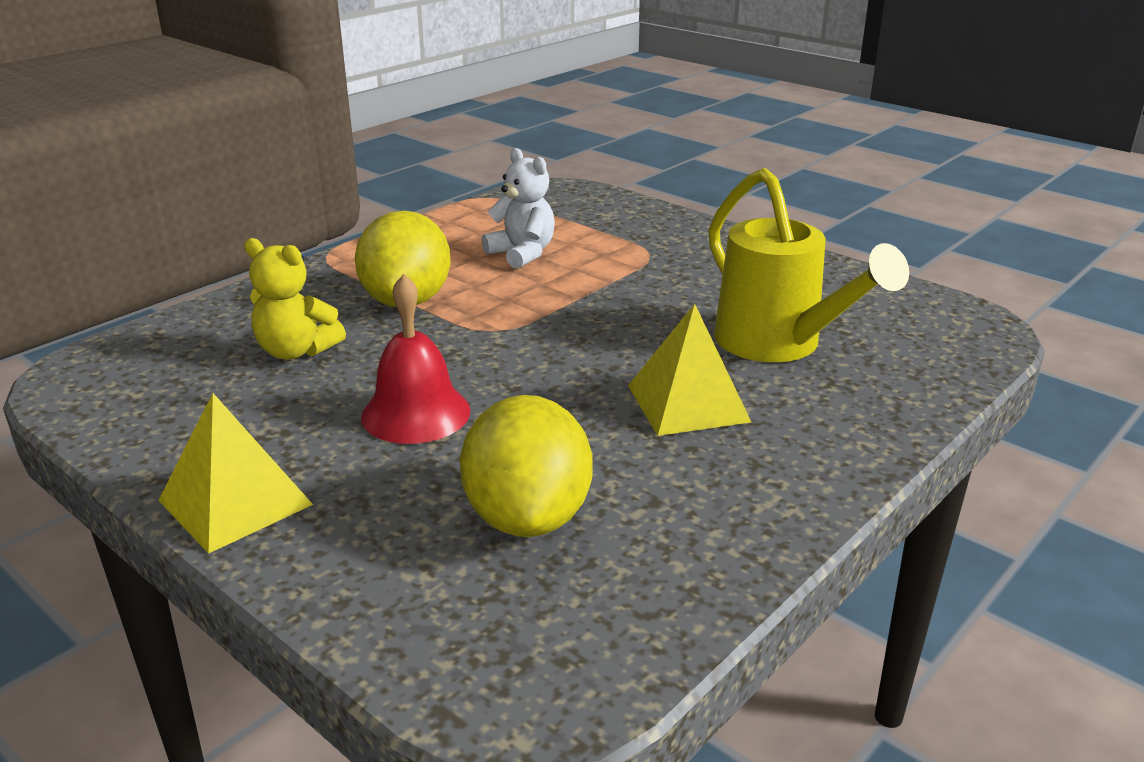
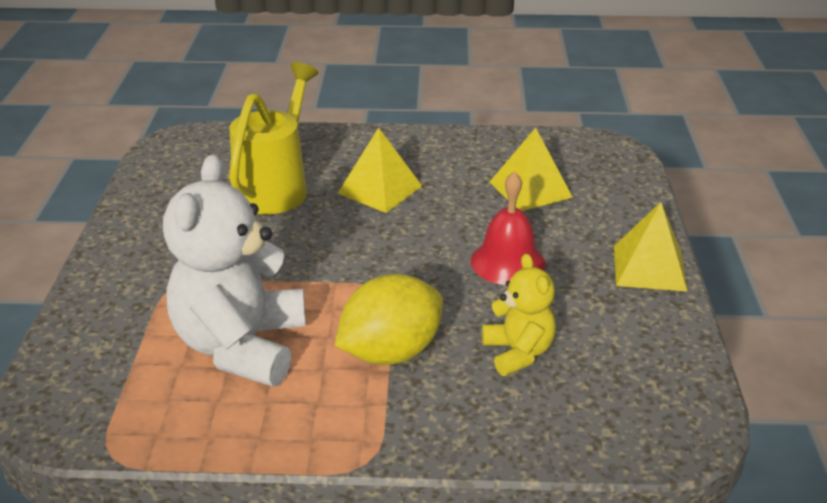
camera: 130 degrees left, 5 degrees up
(522, 254) = (241, 346): white teddy bear -> white teddy bear, size x1.88
(528, 517) = (530, 189): yellow lemon -> yellow pyramid

